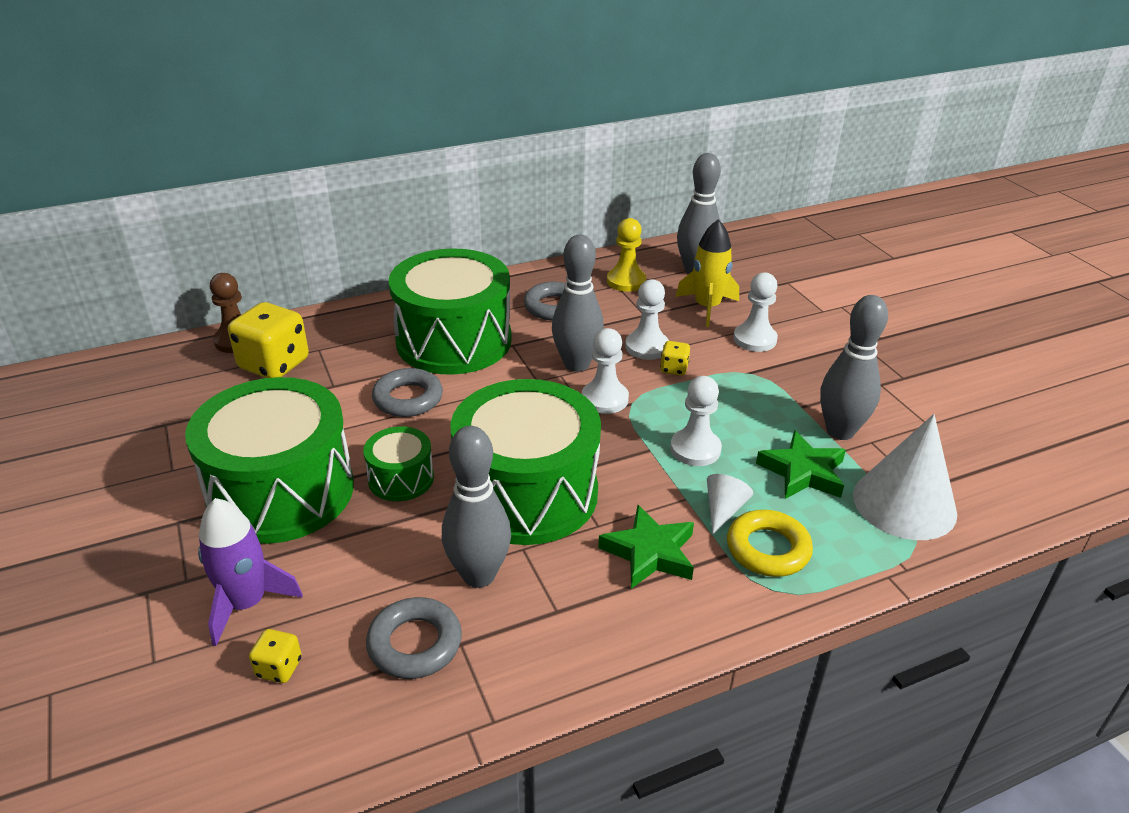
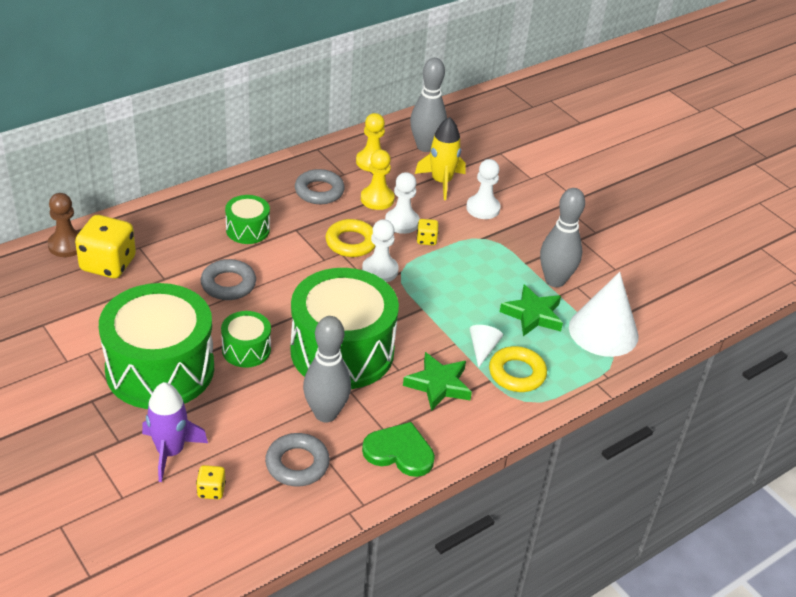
camera: 15 degrees left, 5 degrees up
(454, 341) = (247, 230): green drum -> green drum, size x0.47
(569, 644) = (399, 452): none -> green heart
(576, 364) = (351, 242): grey bowling pin -> yellow ring
(622, 320) = (377, 199): none -> yellow pawn
(695, 449) = (455, 305): white pawn -> none

